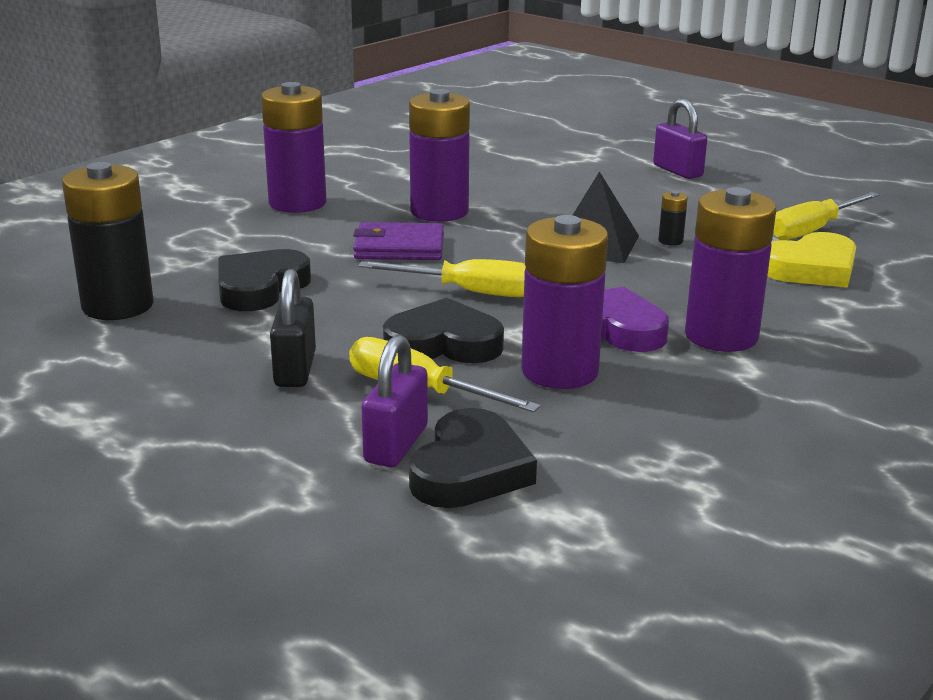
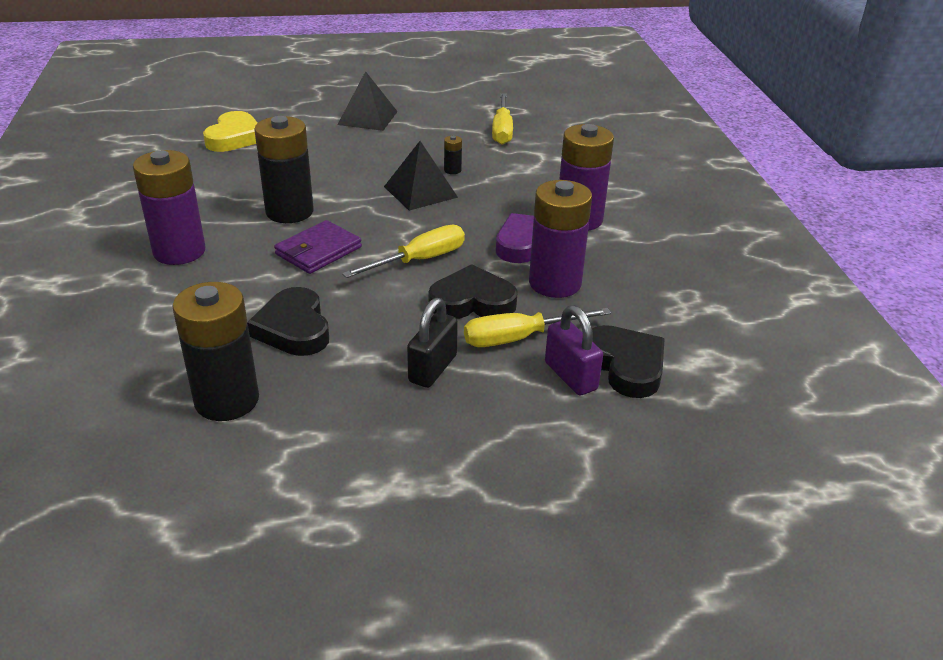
camera: 50 degrees left, 10 degrees up
(295, 369) = (433, 368): black padlock -> black padlock turned 75 degrees clockwise
(439, 212) = (289, 212): purple battery -> black battery
(443, 343) = (472, 301): black heart -> black heart turned 45 degrees clockwise
(677, 171) = (367, 118): purple padlock -> black pyramid
(811, 269) = (543, 156): yellow heart -> yellow heart (234, 137)

